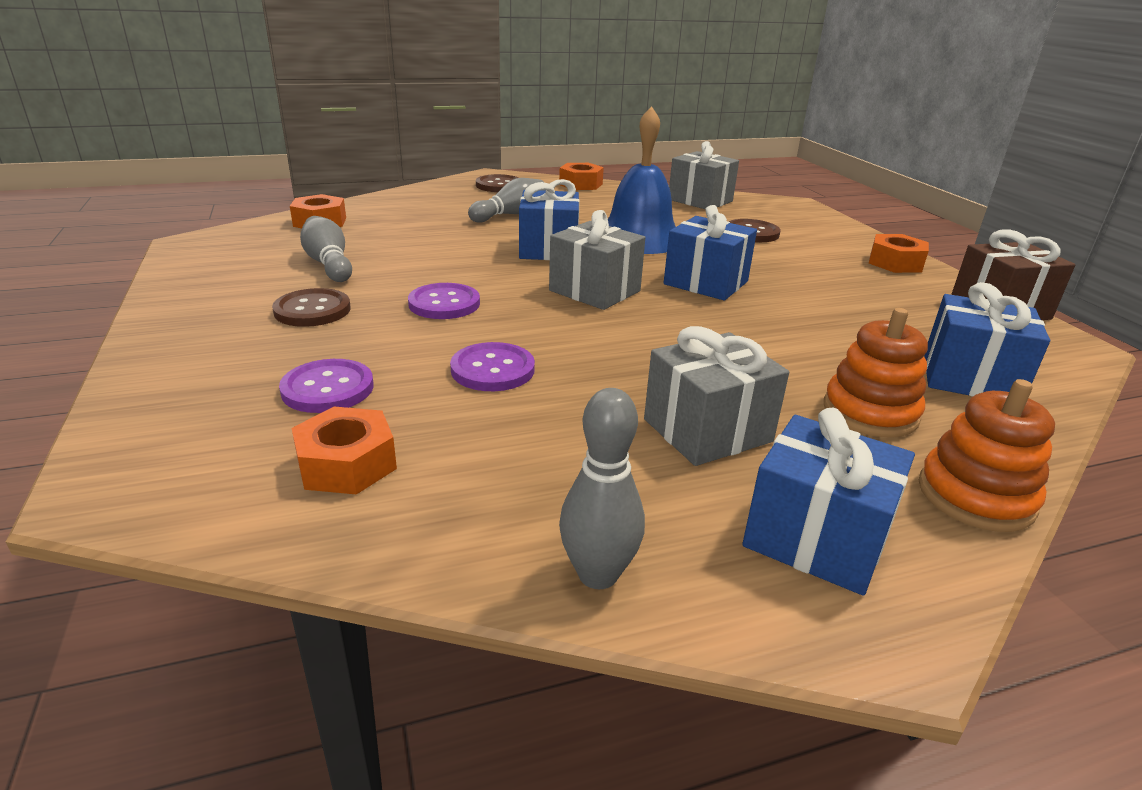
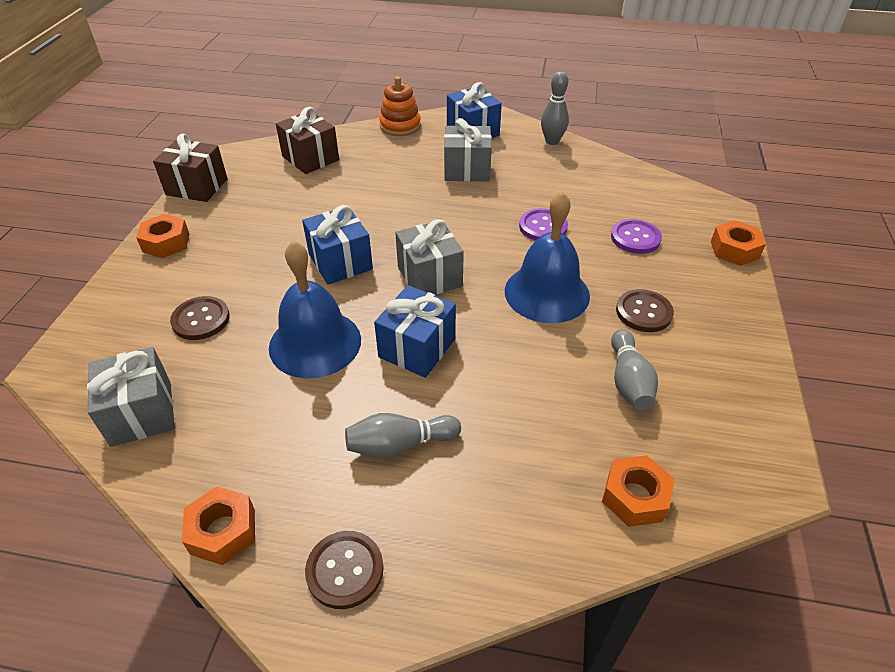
camera: 150 degrees left, 15 degrees up
(347, 464) = (629, 196): orange nut -> orange nut (734, 250)
(444, 304) = (547, 293): purple button -> blue bell
(870, 412) = (385, 158): orange stacking toy -> none
(970, 378) = (310, 158): blue gift -> brown gift

